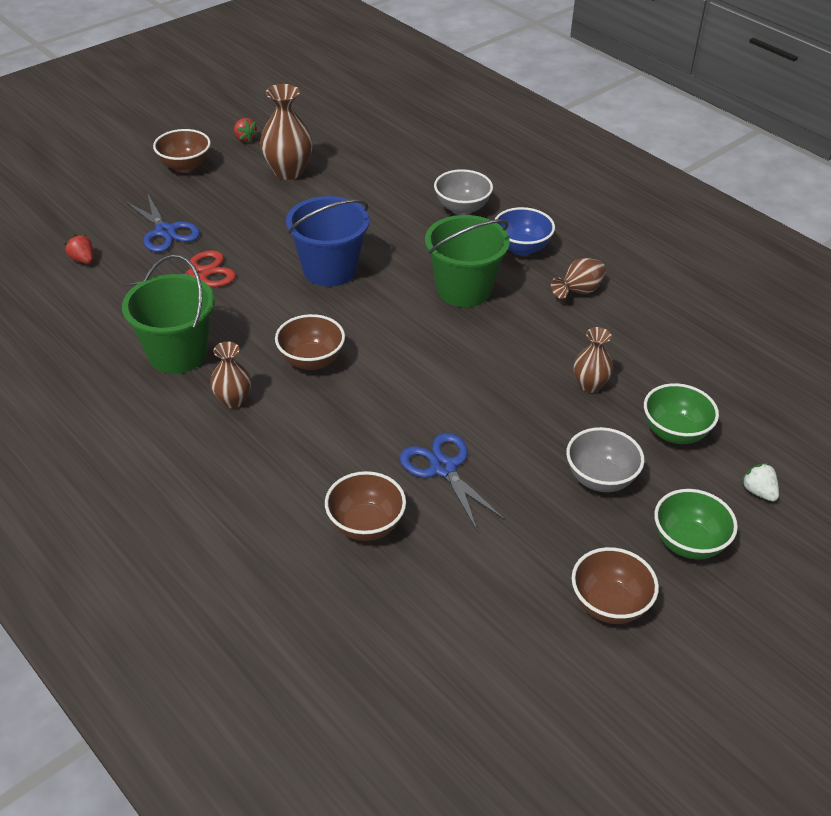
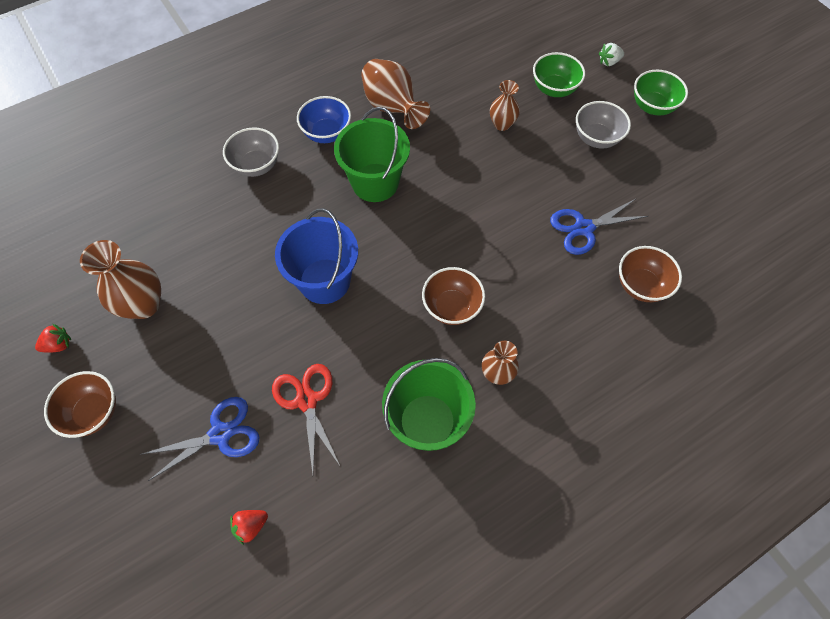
camera: 80 degrees left, 20 degrees up
(579, 291) = (392, 108): brown vase -> brown vase, size x1.65
(609, 605) = (704, 157): brown bowl -> none

